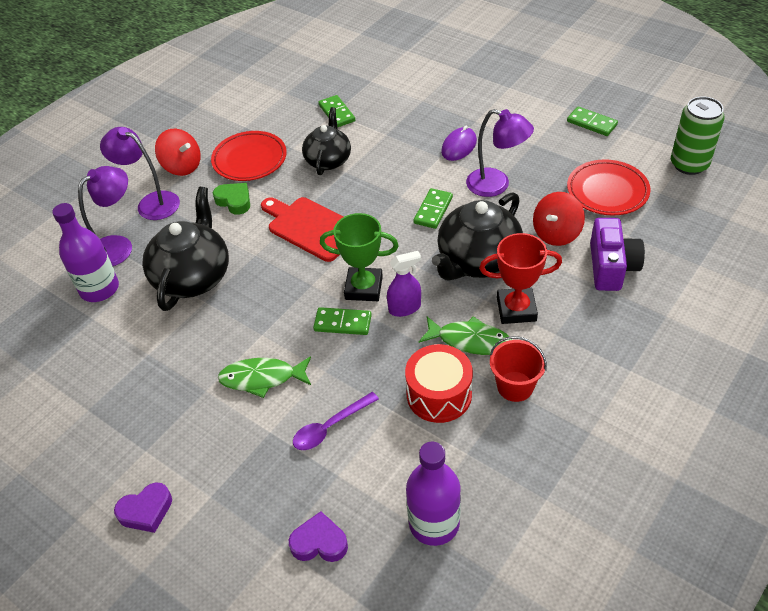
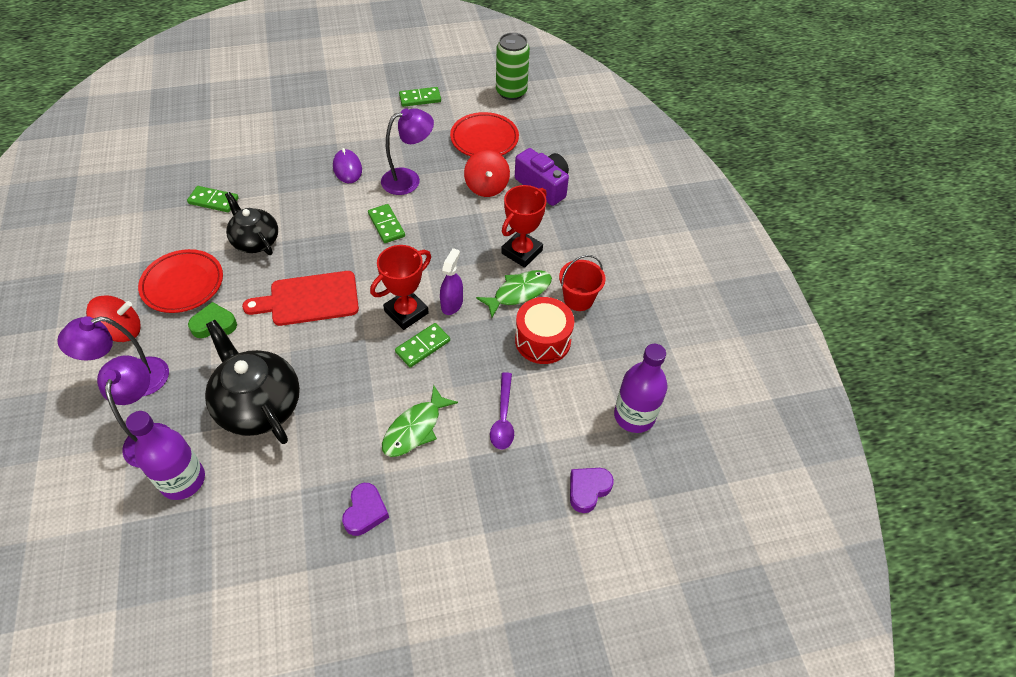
camera: 55 degrees left, 5 degrees up
(146, 511) = (453, 586): purple heart -> purple heart (365, 512)
(363, 288) = (406, 312): green trophy -> red trophy
(478, 261) = (460, 238): black teapot -> none

